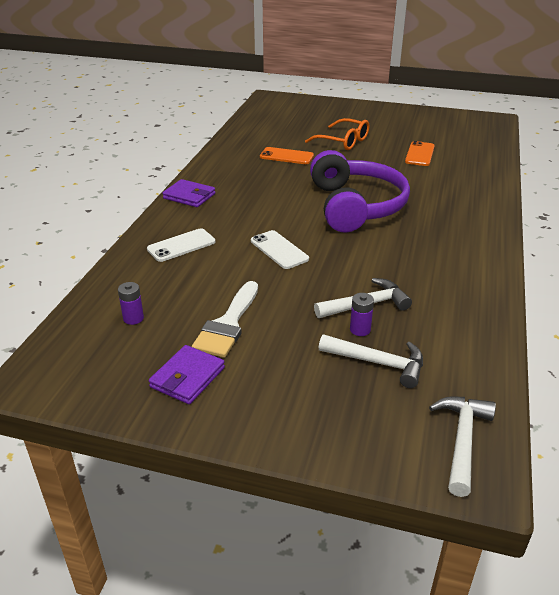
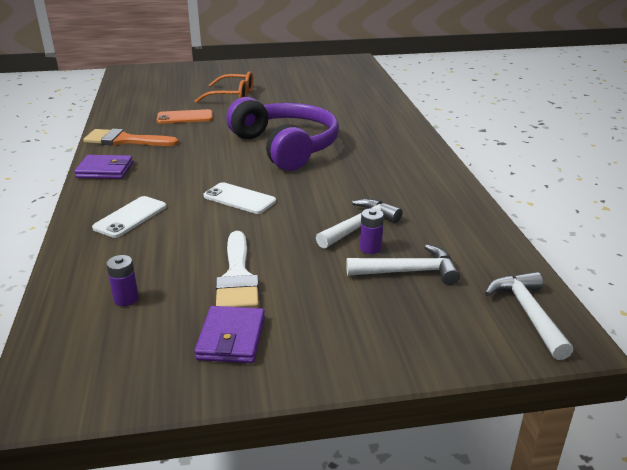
camera: 25 degrees left, 5 degrees down
(222, 170) = (125, 140): none -> orange brush
(420, 154) = (312, 95): orange phone -> none

